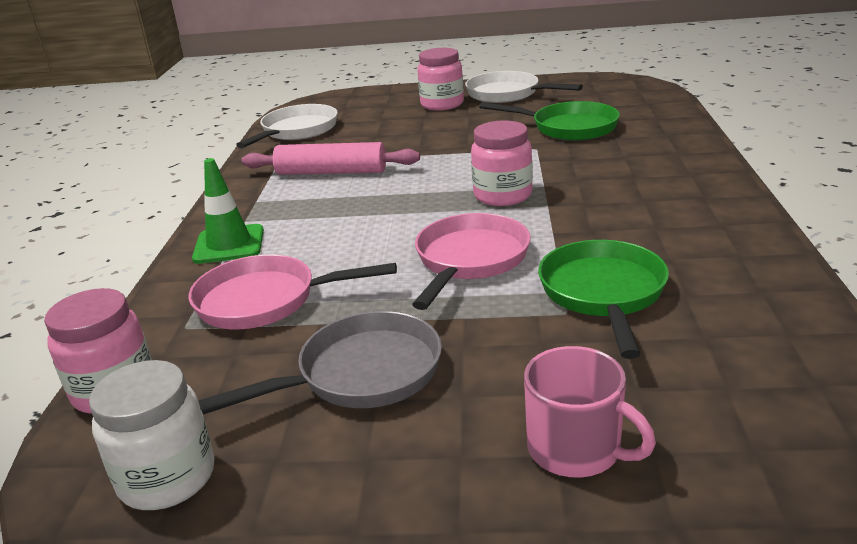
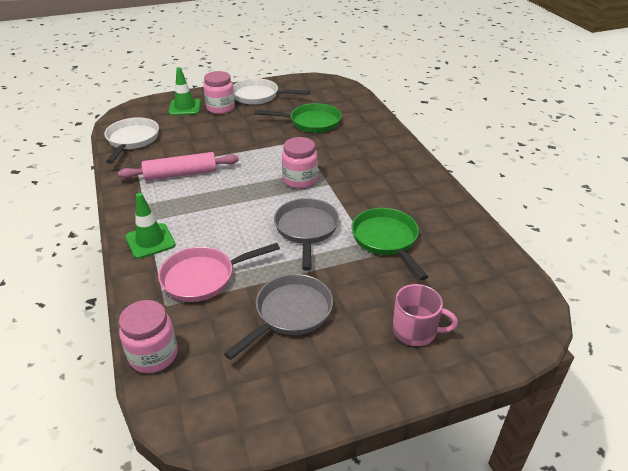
camera: 25 degrees left, 10 degrees up
(167, 478) = (225, 397): white jar -> none
(393, 101) = (185, 107): none -> green traffic cone
(470, 260) = (306, 229): pink pan -> grey pan

